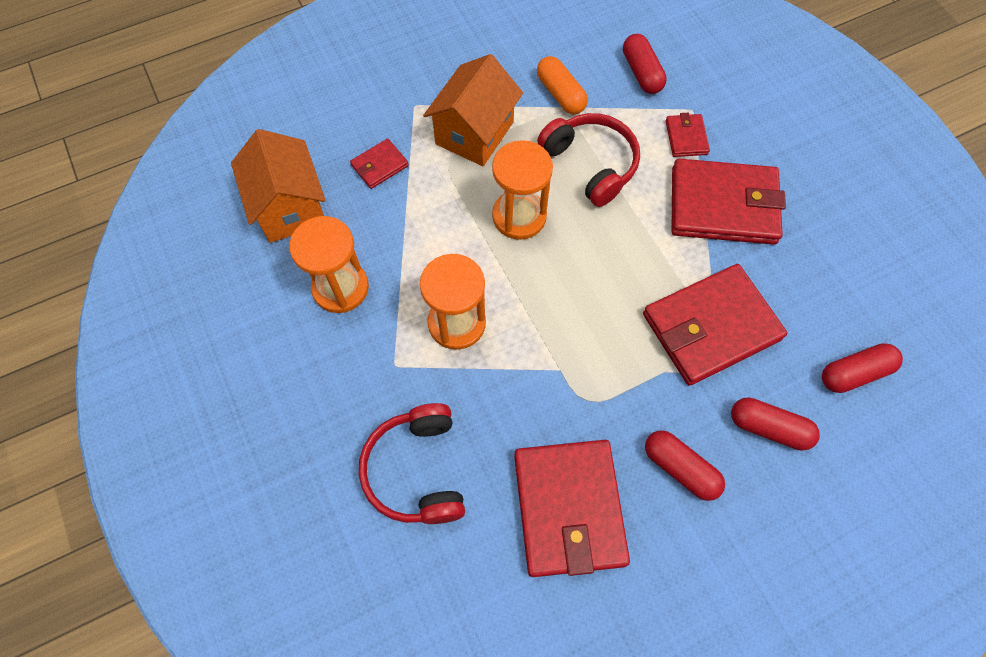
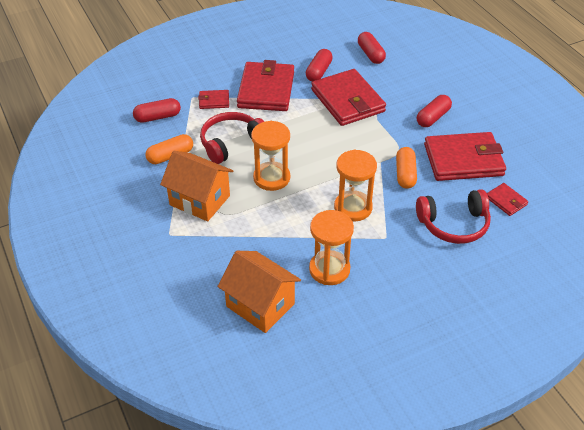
camera: 90 degrees left, 20 degrees down
(290, 207) = (260, 305): orange house -> orange house turned 60 degrees clockwise
(379, 165) = (224, 252): red wallet -> red wallet (506, 201)
(531, 406) = (405, 174): none -> orange capsule
(769, 428) = (405, 85): red capsule -> red capsule (319, 72)

